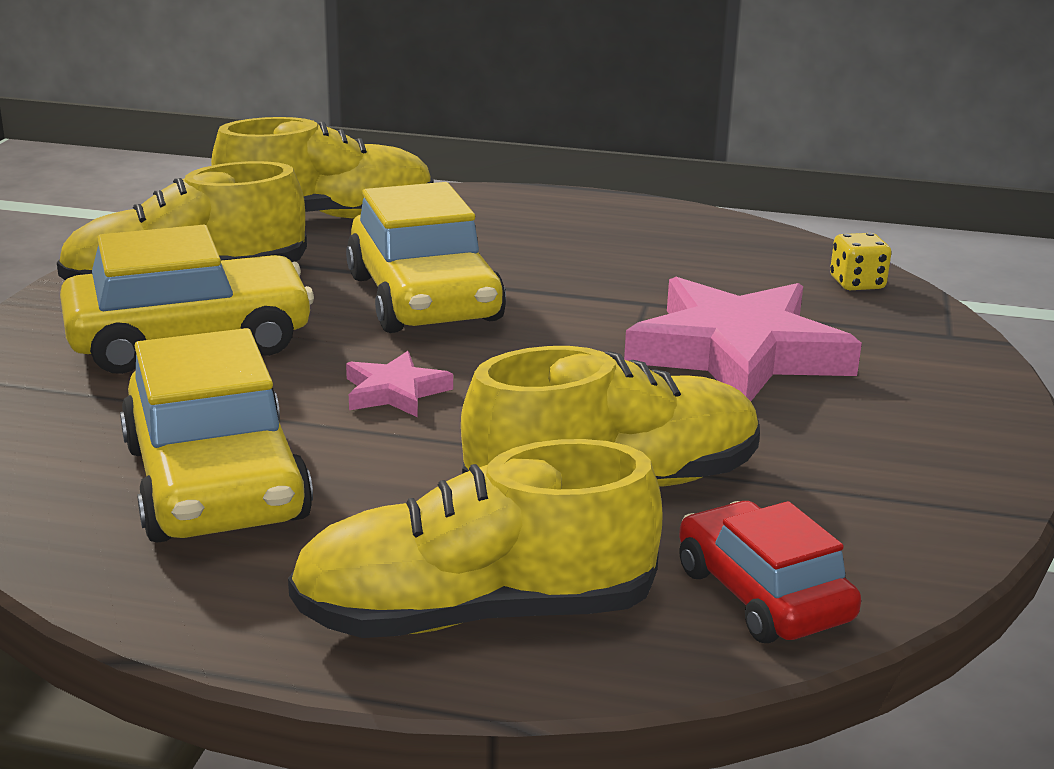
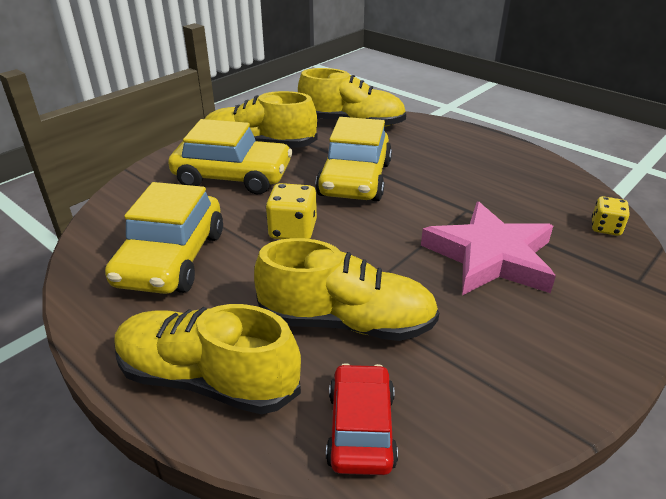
camera: 30 degrees right, 10 degrees up
(395, 392) = (293, 230): pink star -> yellow dice

